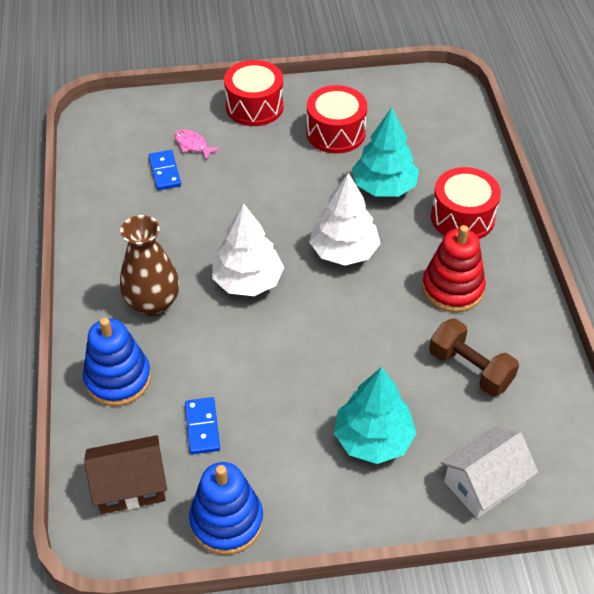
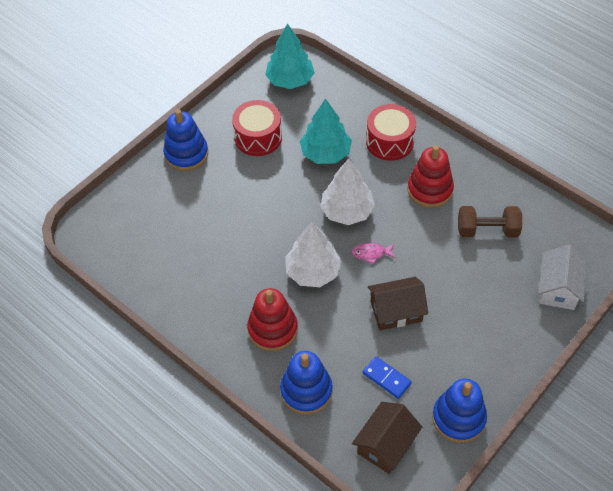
camera: 40 degrees left, 5 degrees up
(153, 303) = (272, 329): brown vase -> red stacking toy
(165, 172) = (179, 239): blue domino -> none
(192, 145) = (176, 208): pink fish -> pink fish (371, 253)
(254, 106) = (186, 154): red drum -> blue stacking toy
(284, 374) = (396, 311): none -> brown house
(373, 439) = (481, 309): turquoise tree -> turquoise tree (290, 80)

